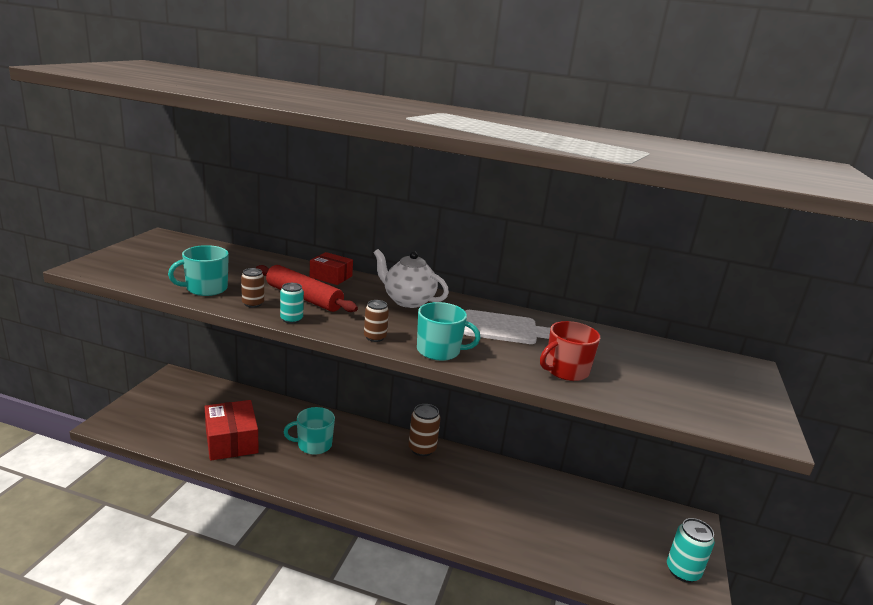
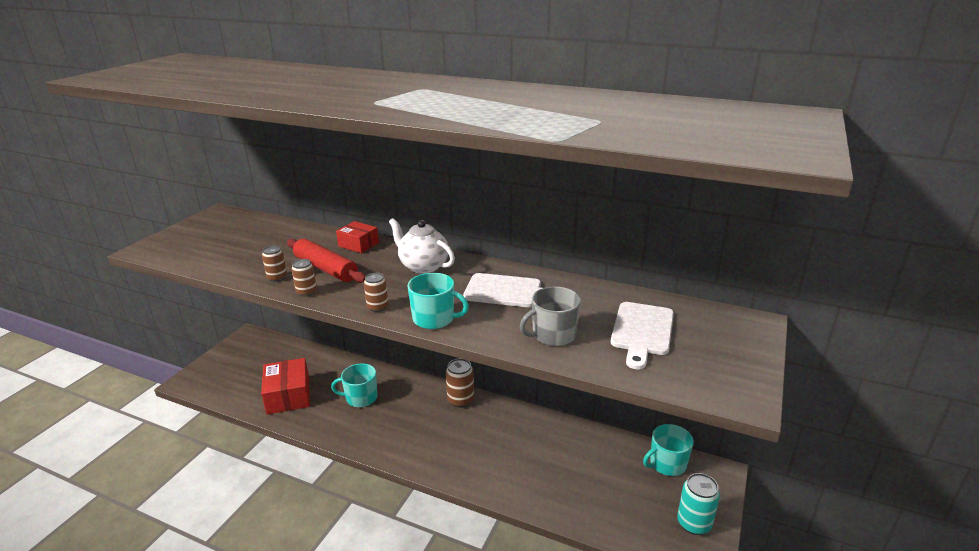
camera: 10 degrees right, 5 degrees up
(205, 289) = (240, 264): turquoise mug -> turquoise mug (667, 464)
(291, 319) = (306, 292): turquoise can -> brown can
(565, 371) = (553, 335): red mug -> grey mug
(649, 370) = (642, 331): none -> white cutting board

